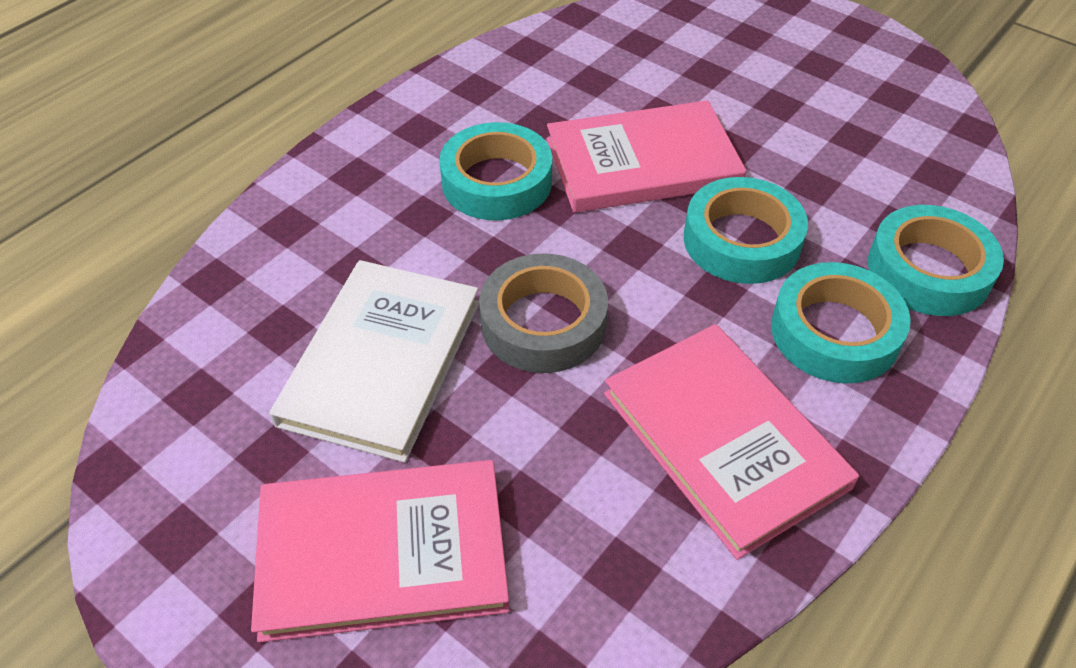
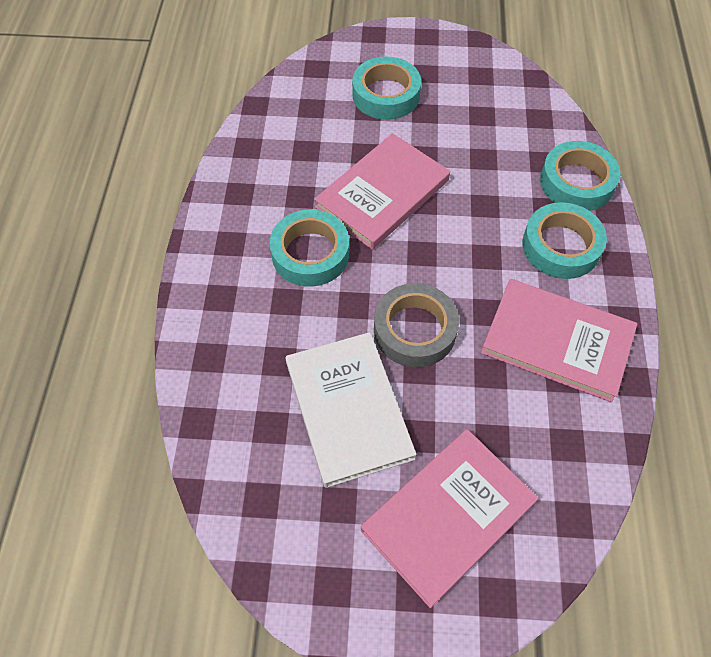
camera: 35 degrees left, 10 degrees up
(741, 240) = (475, 216): turquoise tape -> turquoise tape (386, 95)

